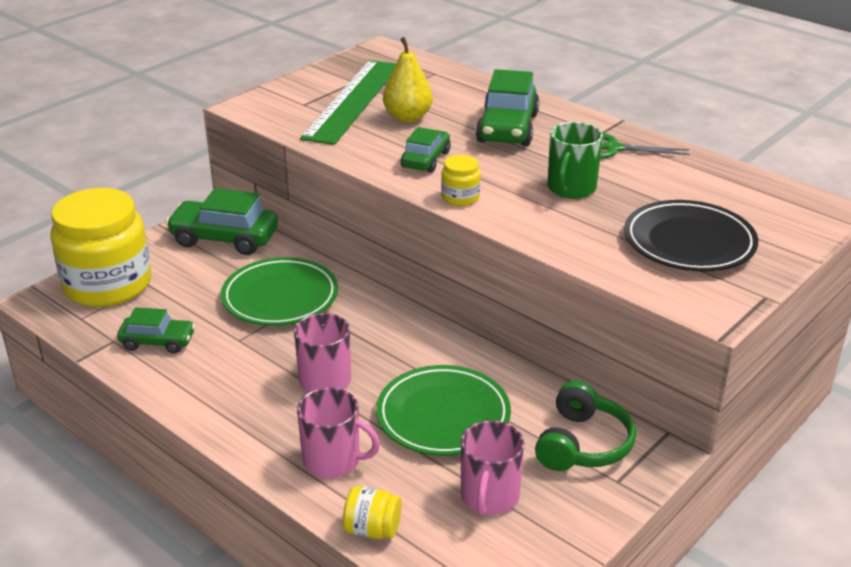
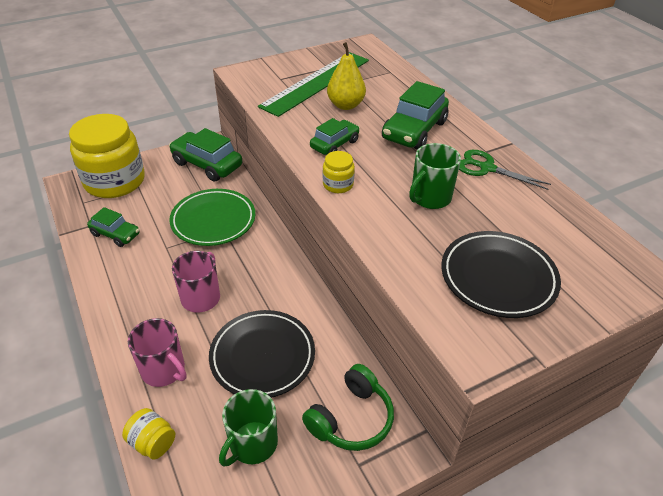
camera: 20 degrees right, 10 degrees up
(443, 416) = (262, 356): green plate -> black plate
(489, 497) = (252, 444): pink mug -> green mug

